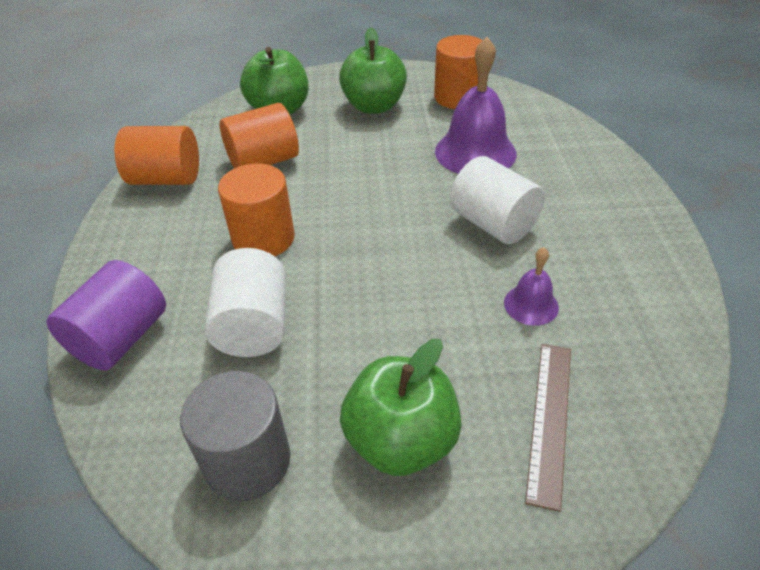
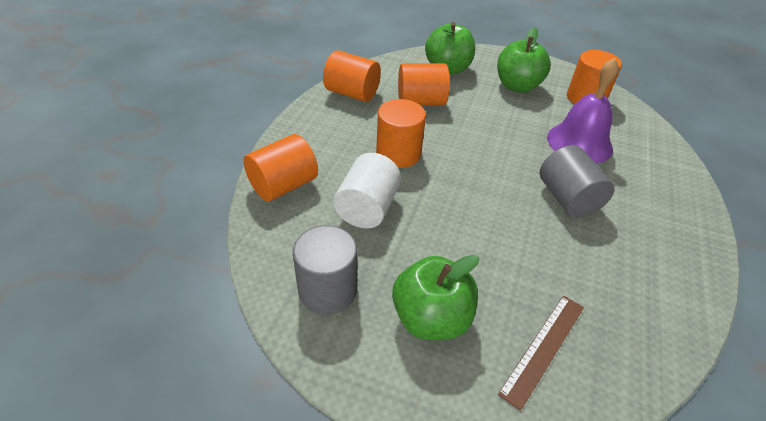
camera: 20 degrees right, 0 degrees up
(121, 338) = (283, 185): purple cylinder -> orange cylinder
(493, 224) = (567, 199): white cylinder -> grey cylinder
(531, 305) = (568, 265): purple bell -> none

